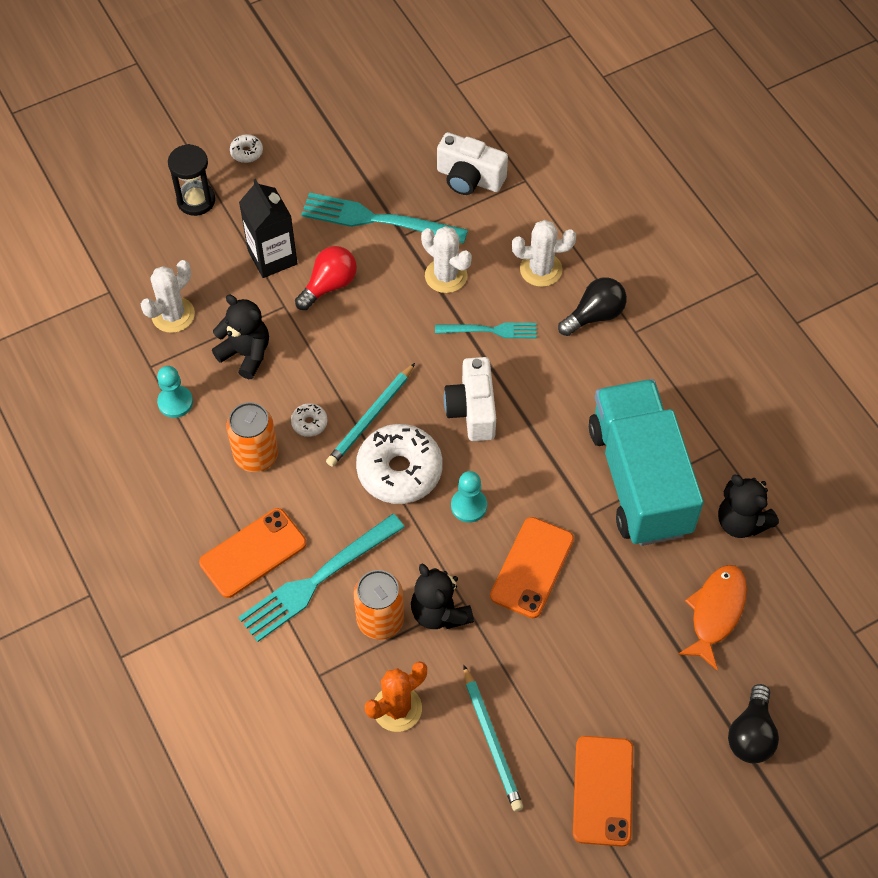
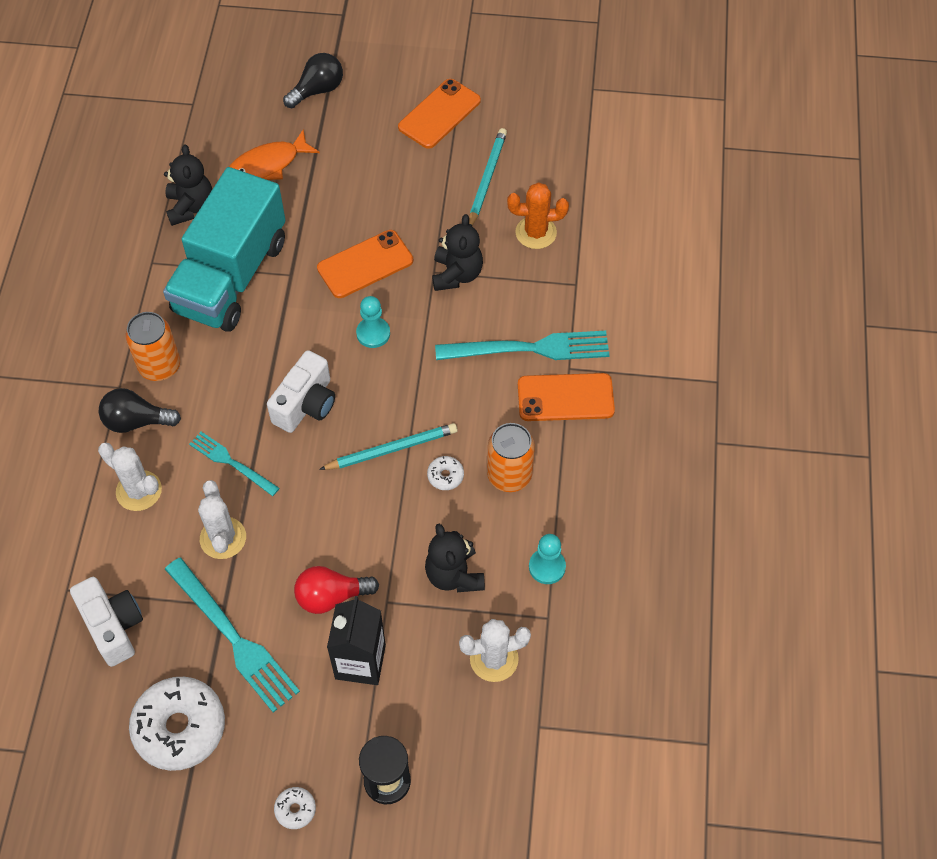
camera: 145 degrees left, 0 degrees up
(380, 620) = (504, 294): orange can -> orange can (159, 366)
(399, 470) = (403, 392): white donut -> white donut (180, 727)

